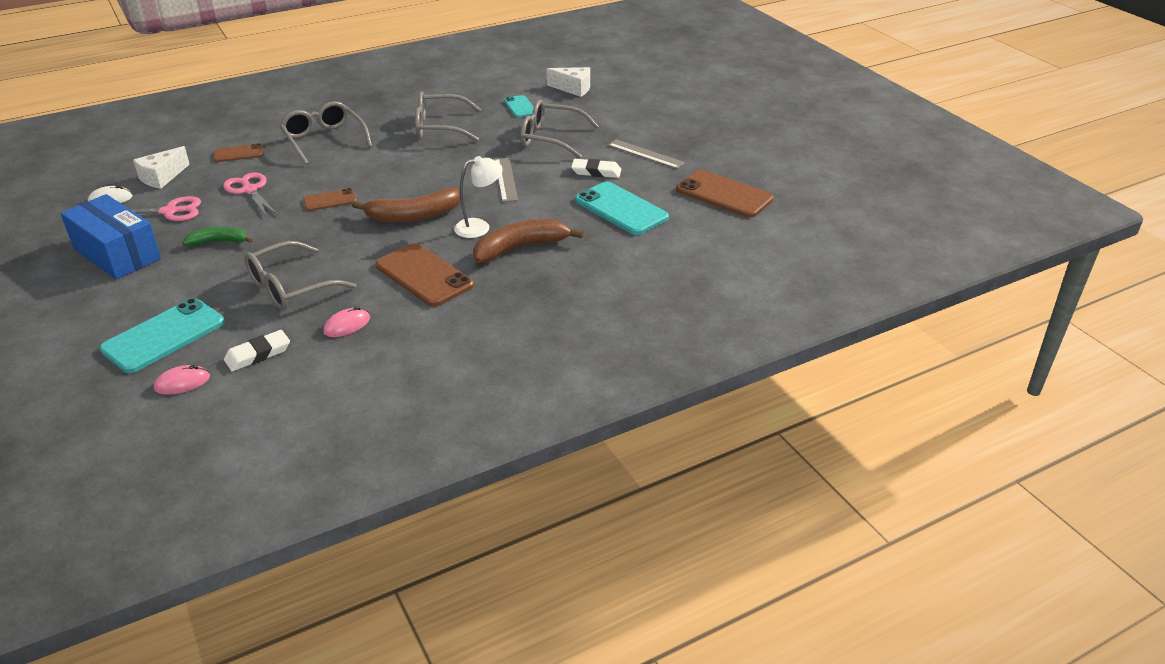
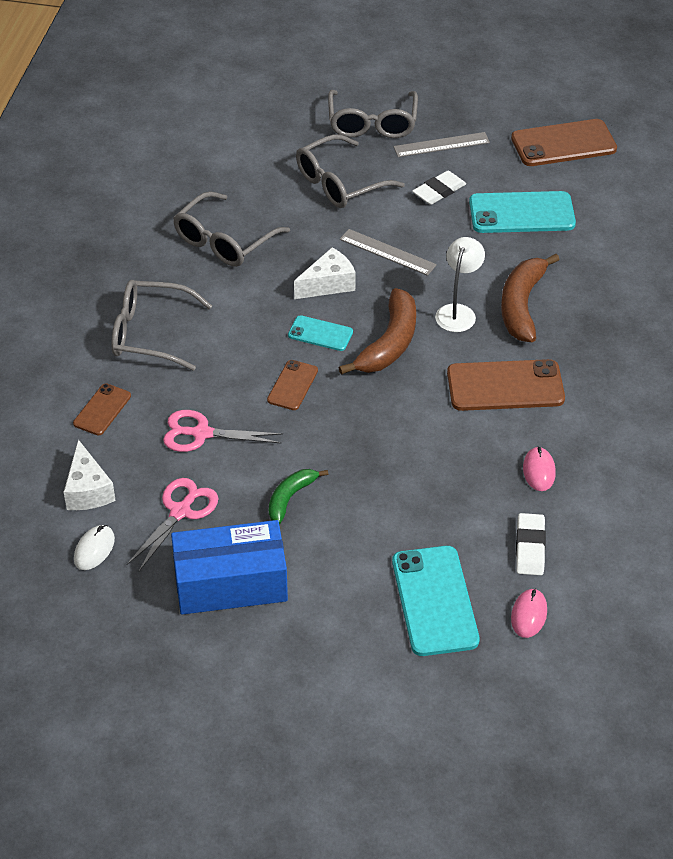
camera: 50 degrees left, 10 degrees up
(290, 287) = (435, 481): grey glasses -> grey glasses (372, 123)
(520, 107) = (248, 167): turquoise phone -> turquoise phone (320, 333)
(573, 88) = (252, 113): white cheese -> white cheese (328, 284)

